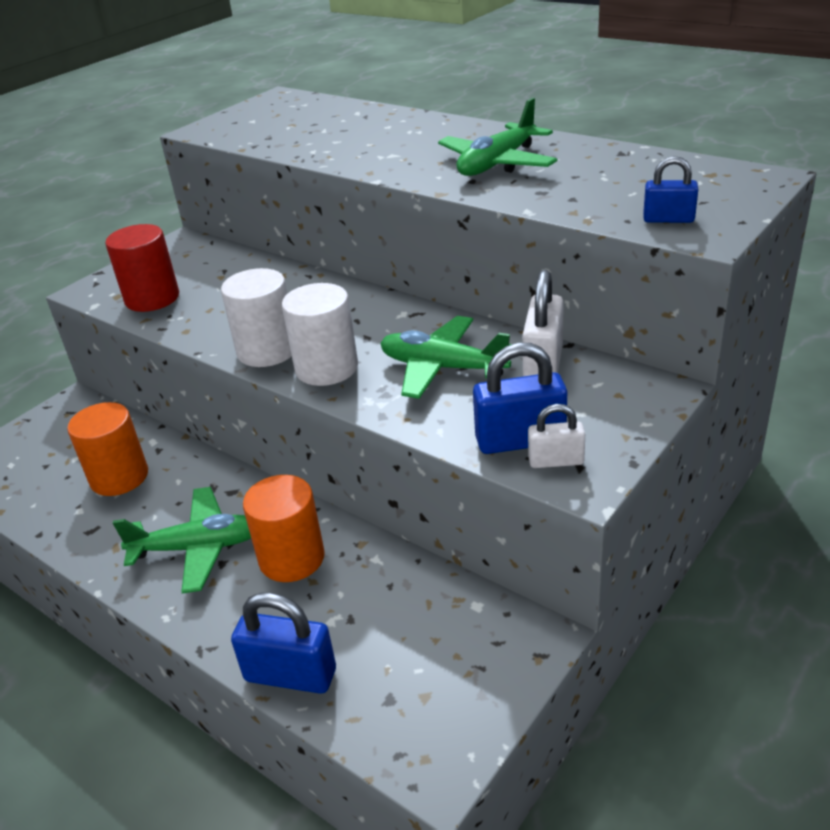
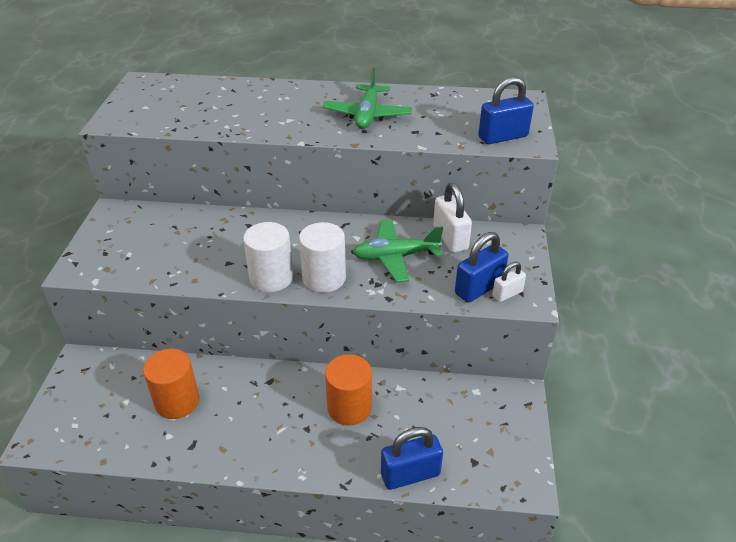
camera: 35 degrees left, 5 degrees up
(152, 298) = (140, 263): red cylinder -> none
(198, 548) = (282, 426): green plane -> none
(668, 219) = (503, 137): blue padlock -> blue padlock, size x1.68

